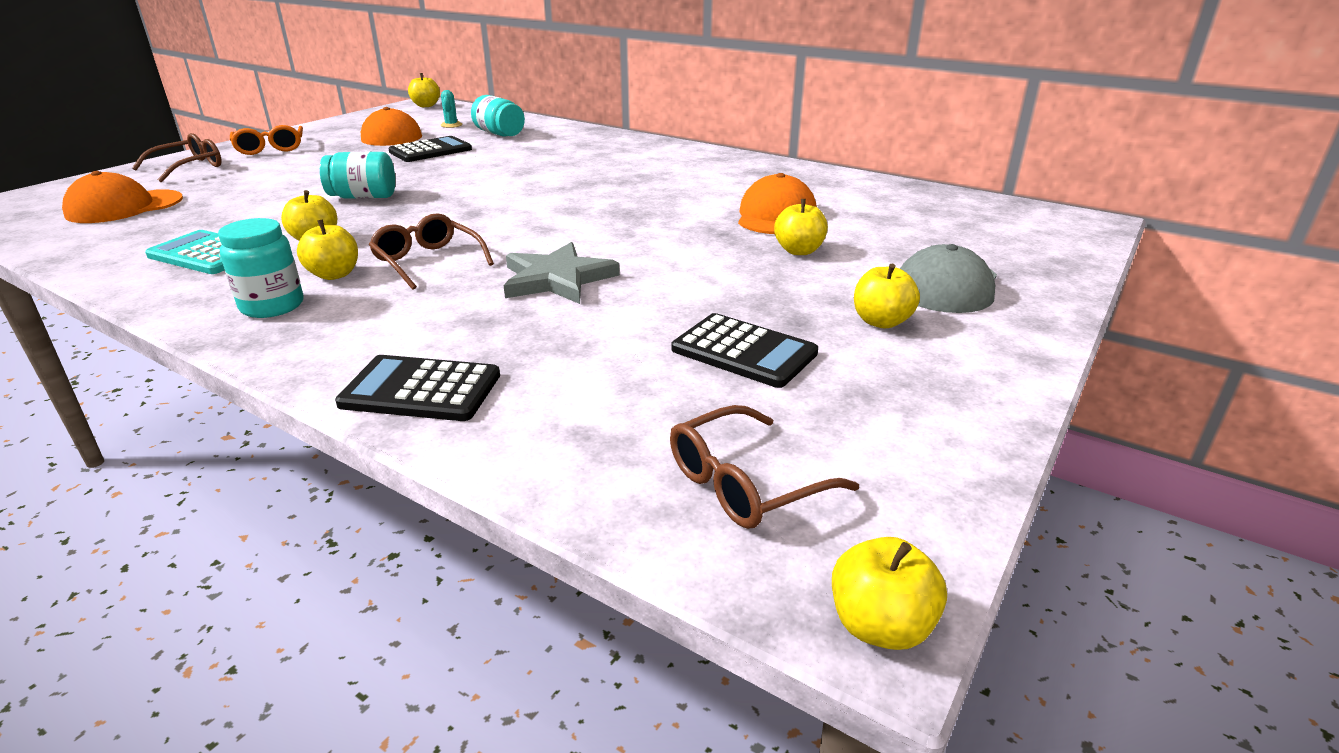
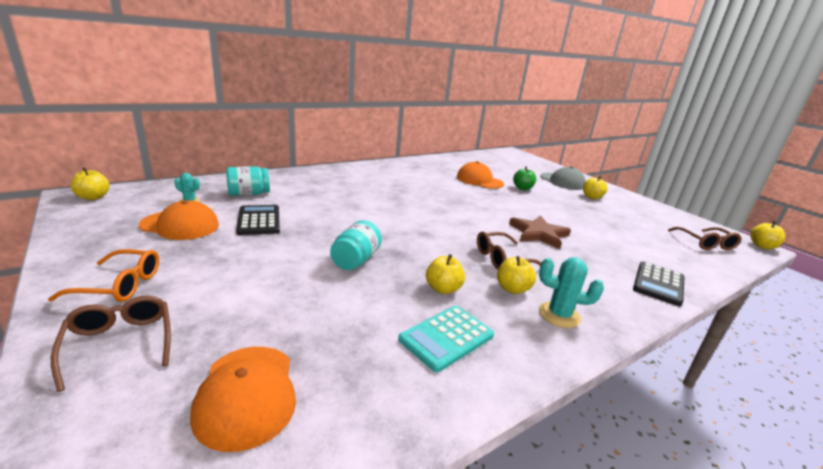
camera: 70 degrees left, 5 degrees down
(272, 306) = (559, 315): turquoise jar -> turquoise cactus
(557, 279) = (538, 234): grey star -> brown star
(744, 351) = (616, 220): black calculator -> none
(799, 251) = (522, 188): yellow apple -> green apple

